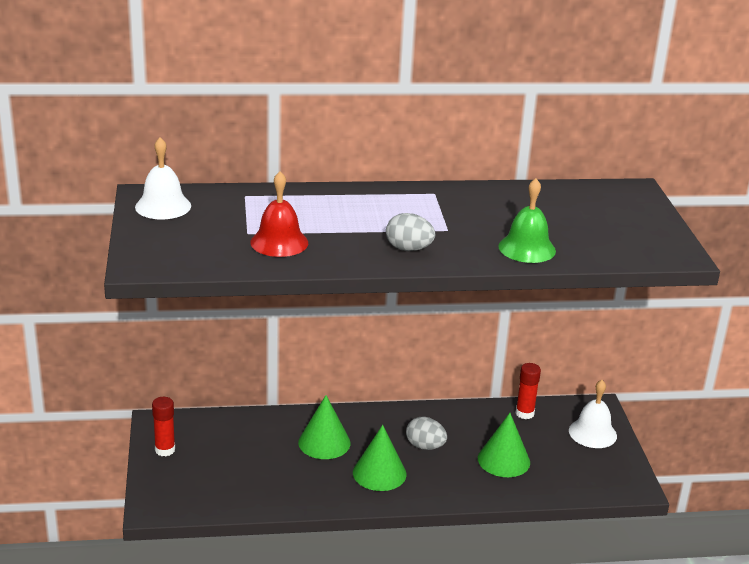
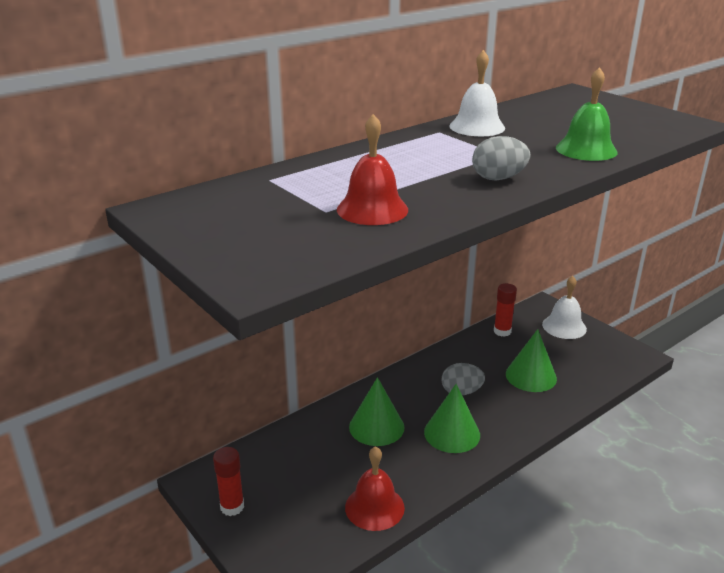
camera: 30 degrees left, 0 degrees up
(163, 206) = (193, 213): white bell -> white bell (477, 127)
(262, 495) = (374, 507): none -> red bell

